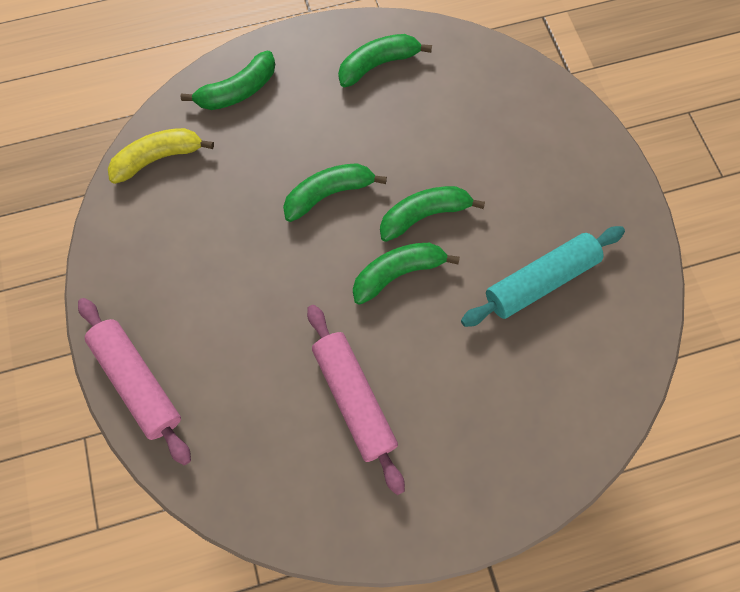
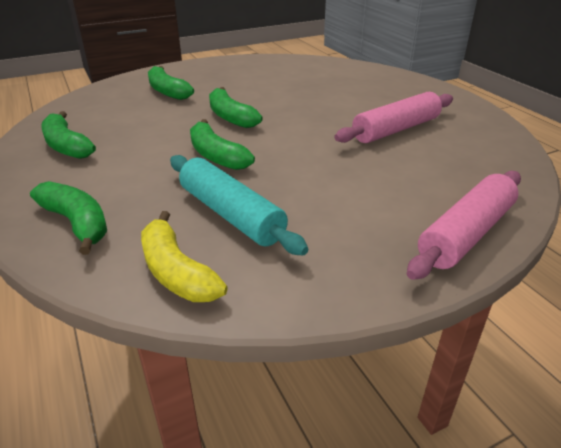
camera: 100 degrees left, 35 degrees down
(398, 273) = (285, 122): green banana -> green banana (167, 91)
(540, 281) = (273, 82): turquoise rolling pin -> turquoise rolling pin (231, 214)

